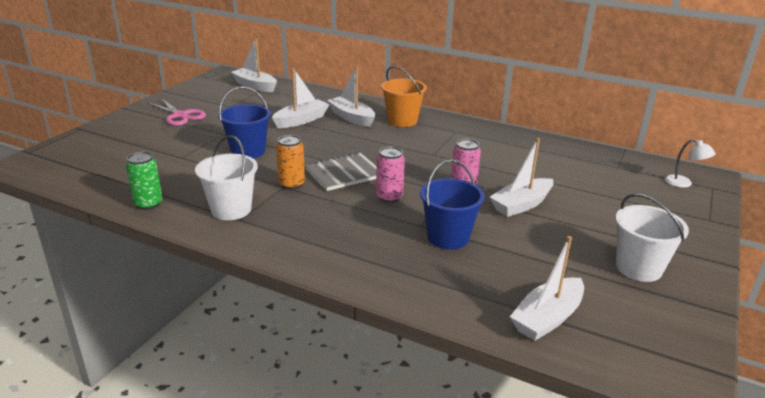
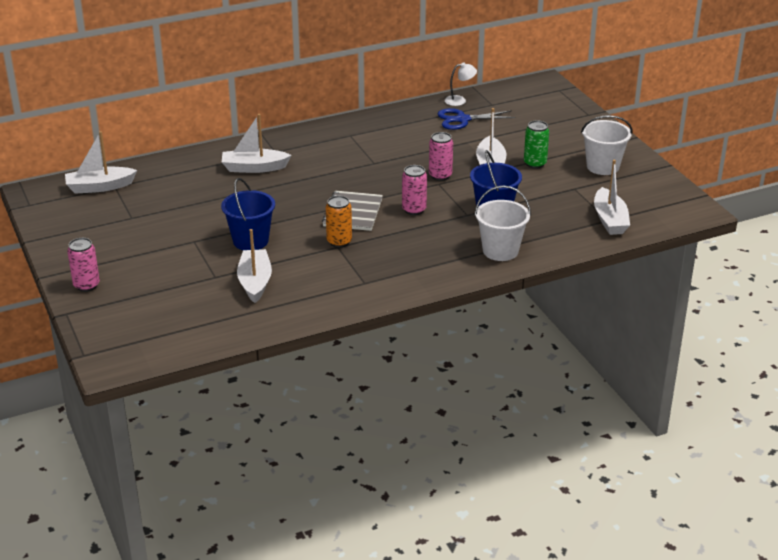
camera: 50 degrees left, 5 degrees up
(124, 123) = (86, 285): none -> pink can
(148, 204) = (285, 315): green can -> green can (535, 163)
(180, 116) = (115, 250): pink scissors -> none
(231, 209) = (345, 281): white bucket -> white bucket (500, 251)
(301, 120) = (223, 193): white boat -> white boat (255, 282)
(402, 121) = (295, 148): orange bucket -> none
(567, 164) = (462, 119): none -> blue scissors
(684, 183) = (541, 95): white lamp -> white lamp (460, 100)

